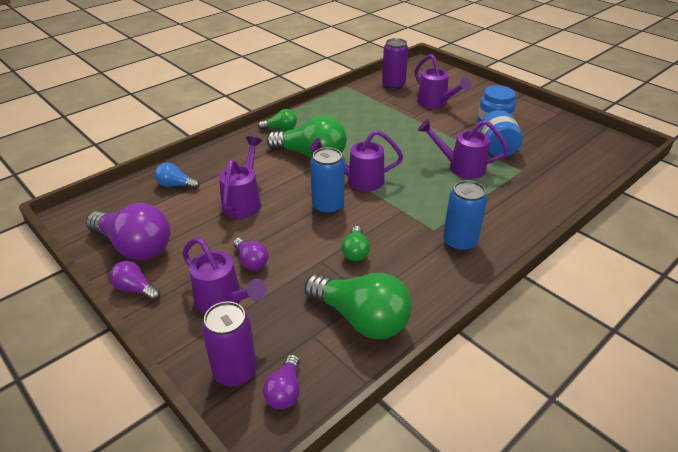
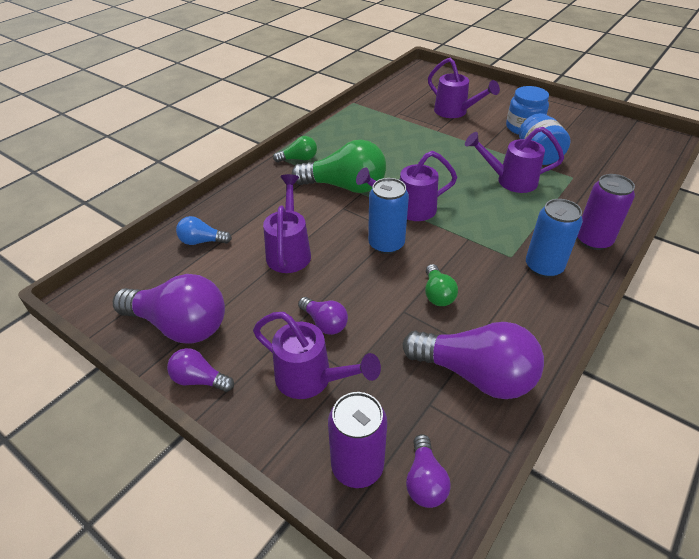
camera: 10 degrees left, 5 degrees up
(361, 319) = (475, 375): green light bulb -> purple light bulb
(393, 85) = (403, 96): purple can -> purple can (593, 240)

